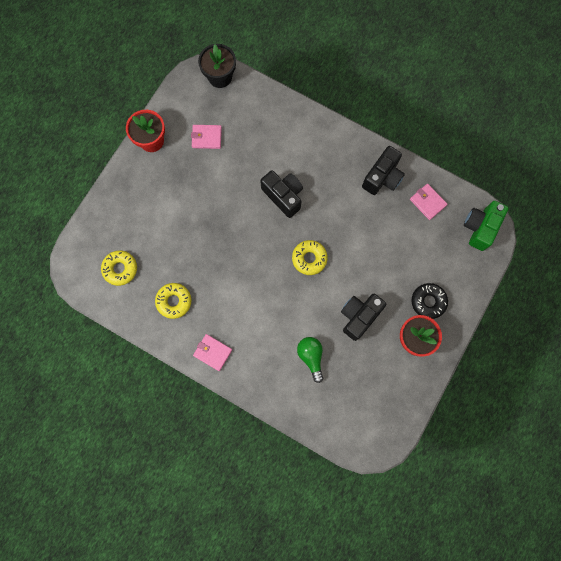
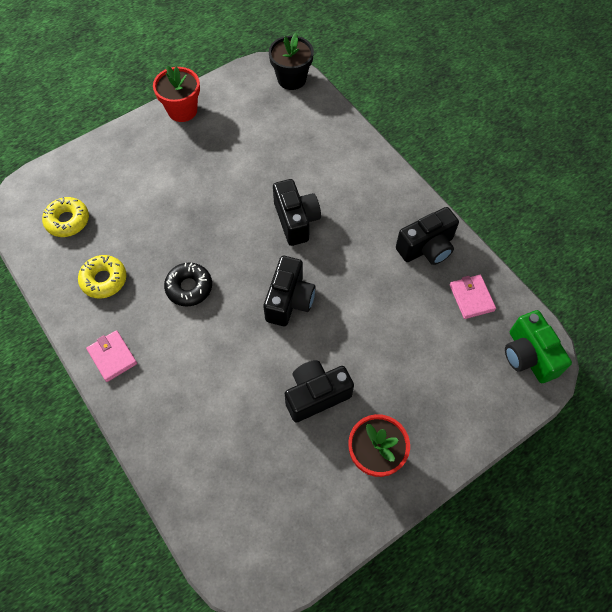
camera: 25 degrees right, 15 degrees down
(206, 137) = (243, 129): pink wallet -> none
(309, 258) = (289, 300): yellow donut -> black camera
(311, 357) = (228, 417): green light bulb -> none
(428, 301) = (416, 417): black donut -> black donut (189, 287)
(479, 228) = (528, 356): green camera -> green camera turned 75 degrees counterclockwise

